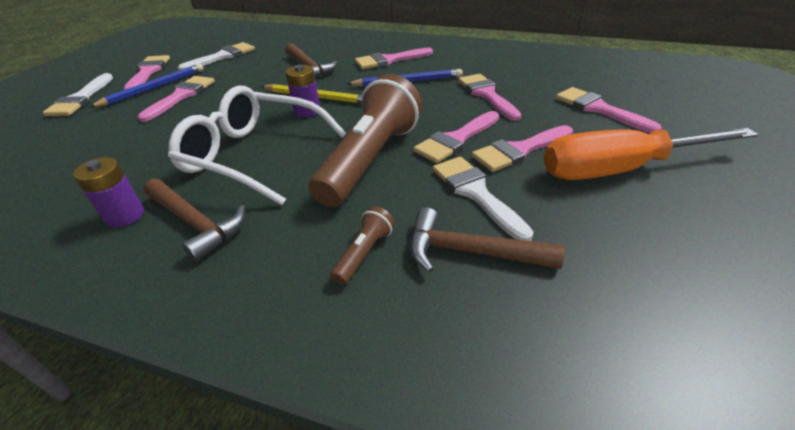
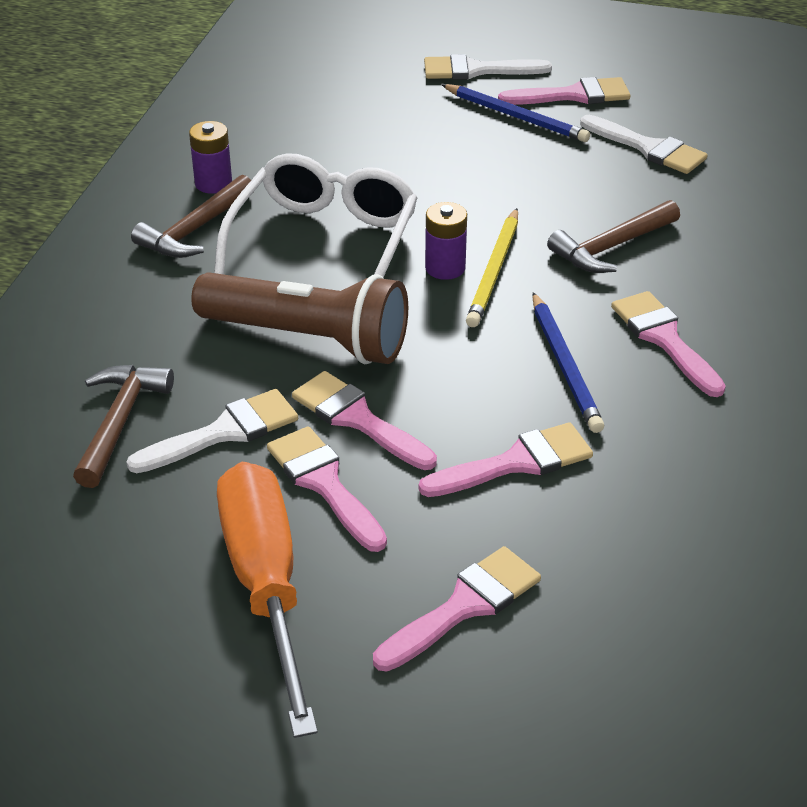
camera: 85 degrees right, 0 degrees up
(181, 96) = (490, 147): pink brush -> none
(364, 253) = (131, 347): brown flashlight -> none

